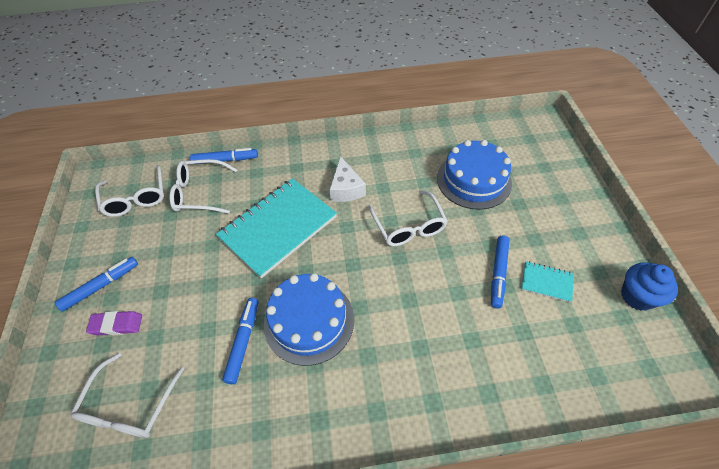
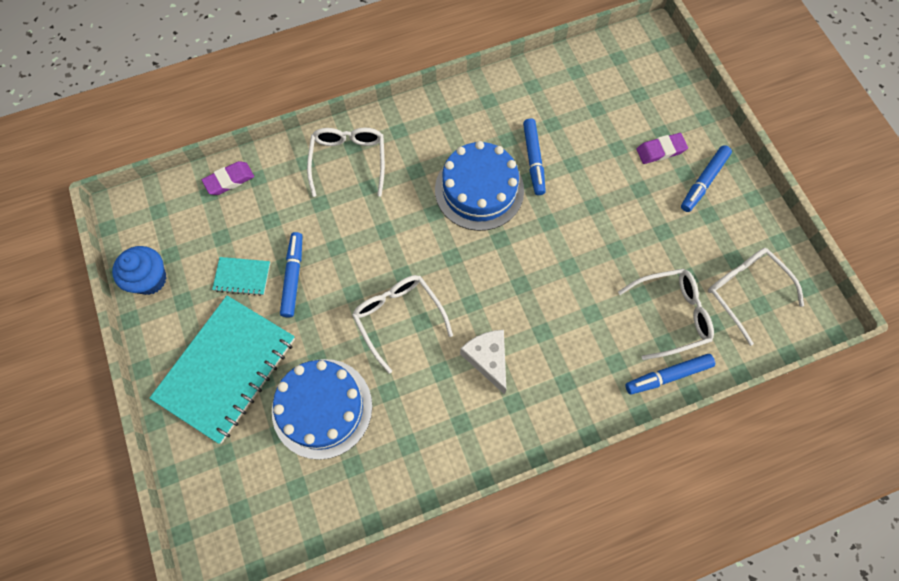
camera: 165 degrees right, 15 degrees up
(129, 406) = (604, 95): white glasses -> white glasses (348, 161)
(278, 228) = (551, 285): turquoise notebook -> turquoise notebook (226, 369)
(575, 388) = (229, 180): none -> purple eraser

